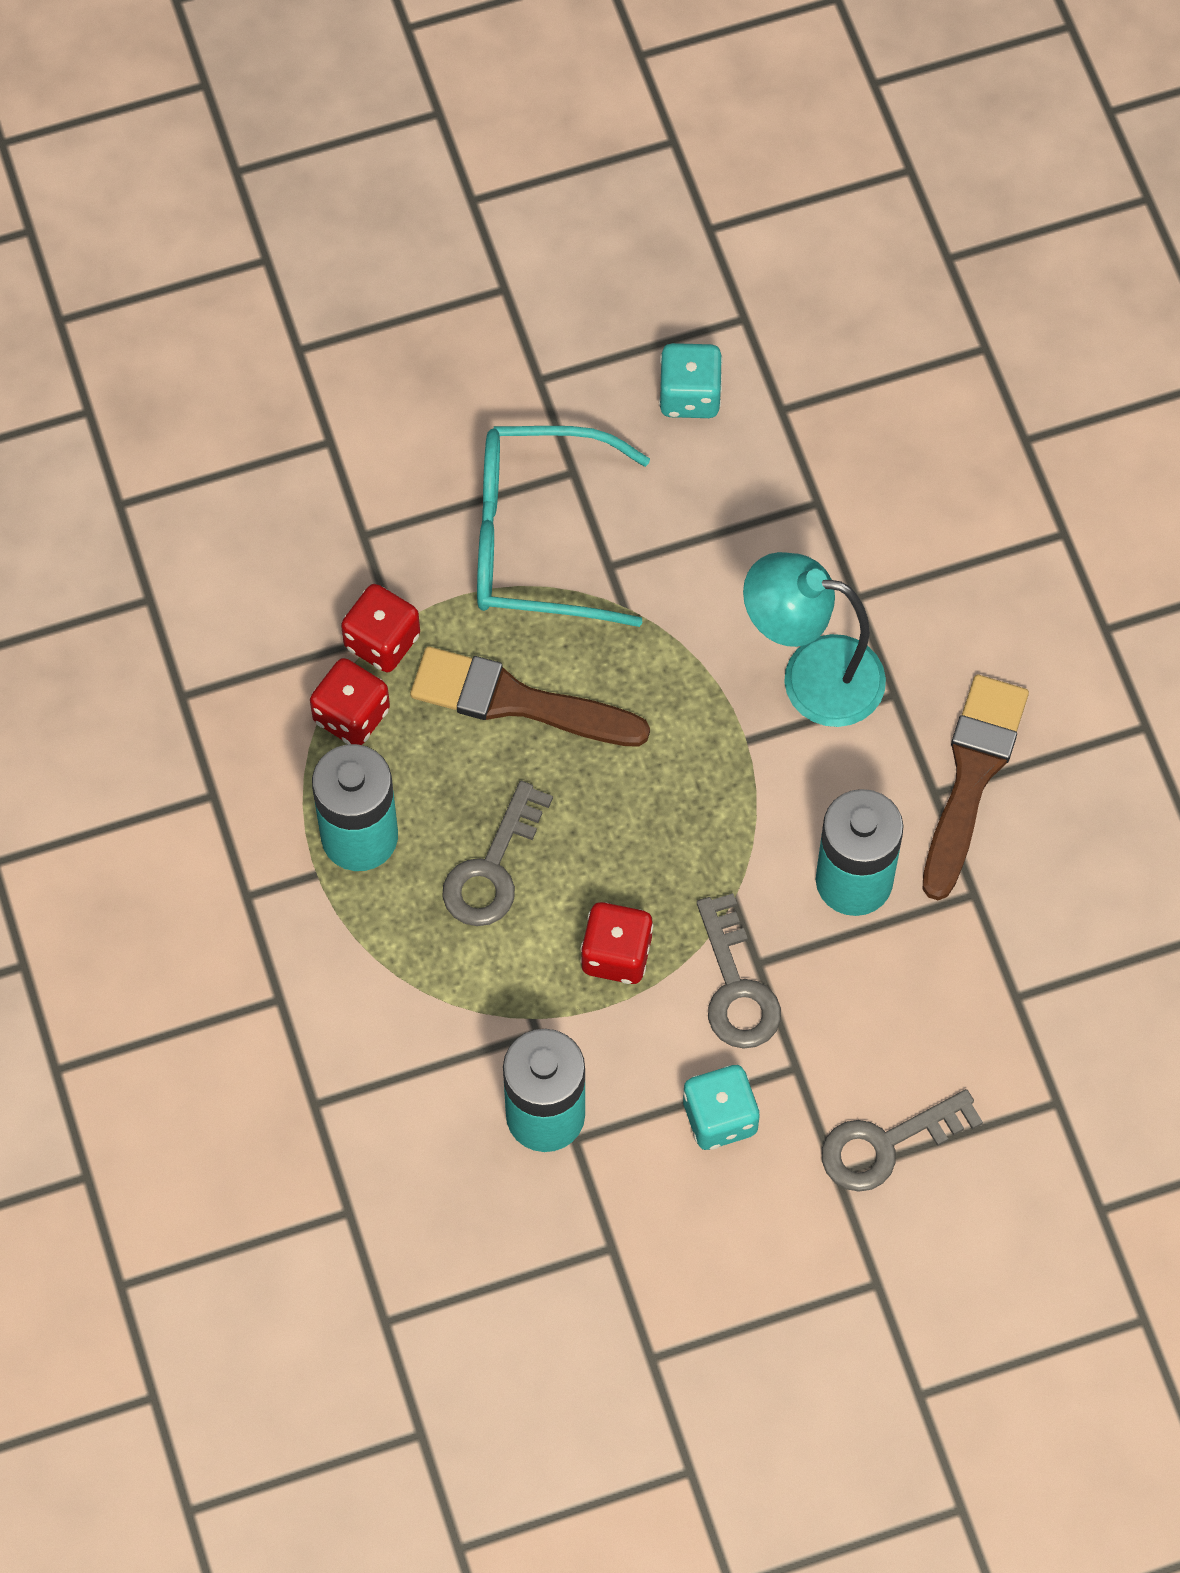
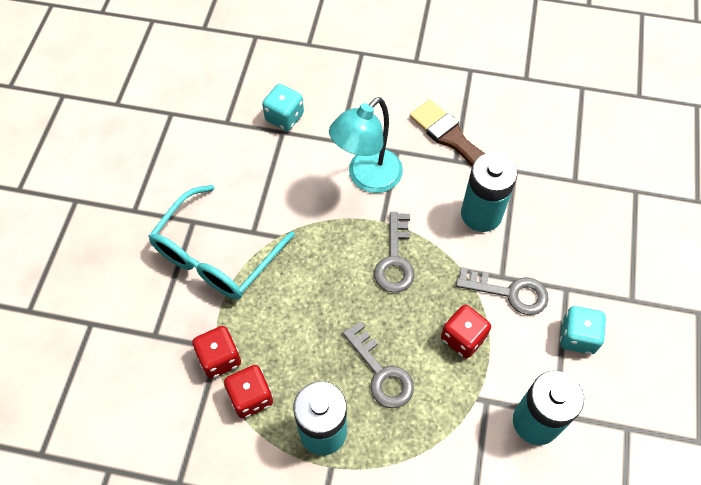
camera: 60 degrees left, 5 degrees down
(517, 701) = (296, 311): brown brush -> none
(690, 395) = (192, 153): turquoise dice -> turquoise dice (284, 117)
(886, 1144) = (626, 270): grey key -> grey key (395, 260)

